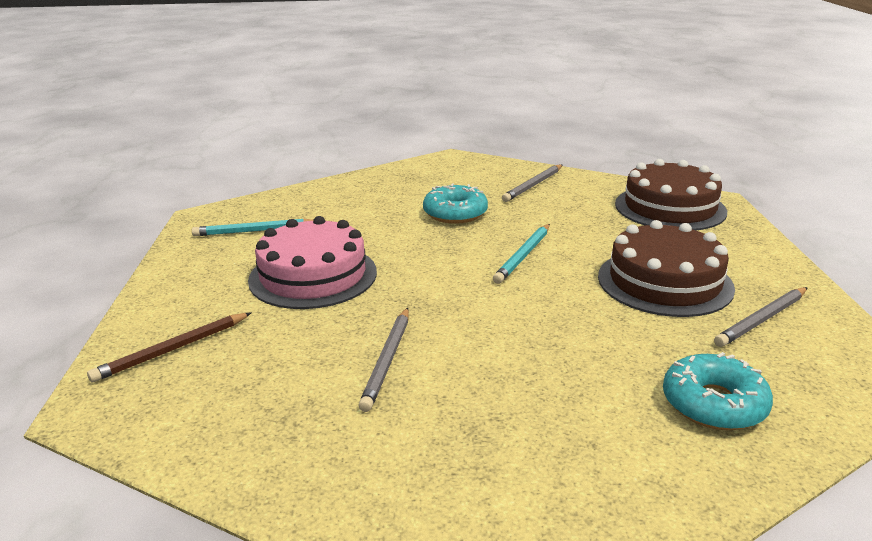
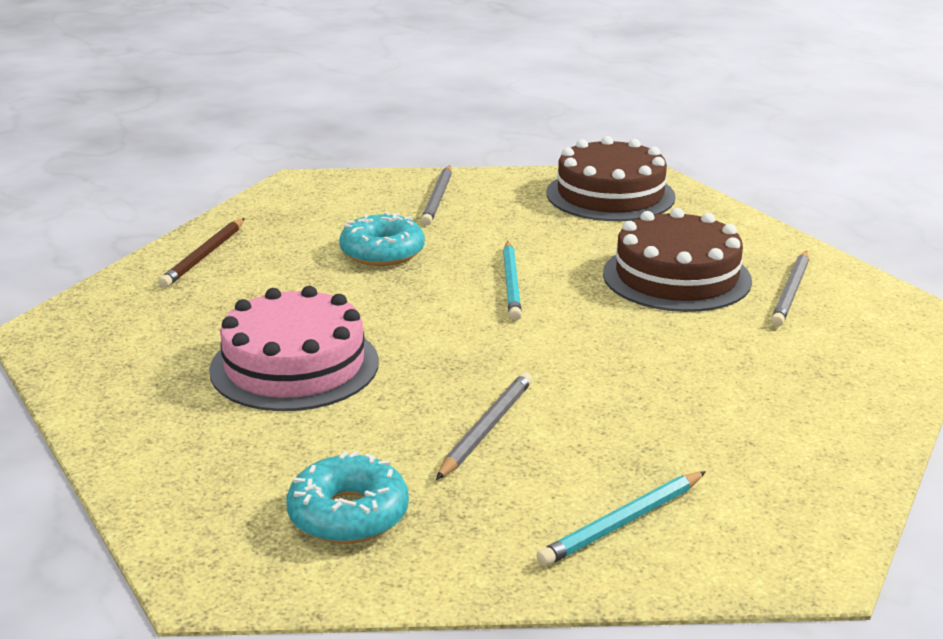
camera: 30 degrees left, 0 degrees up
(172, 349) = (225, 492): brown pencil -> brown pencil (204, 256)
(255, 231) = (147, 332): turquoise pencil -> turquoise pencil (623, 522)
(387, 360) = (486, 429): grey pencil -> grey pencil turned 135 degrees counterclockwise
(714, 404) = (815, 378): turquoise donut -> turquoise donut (348, 514)

